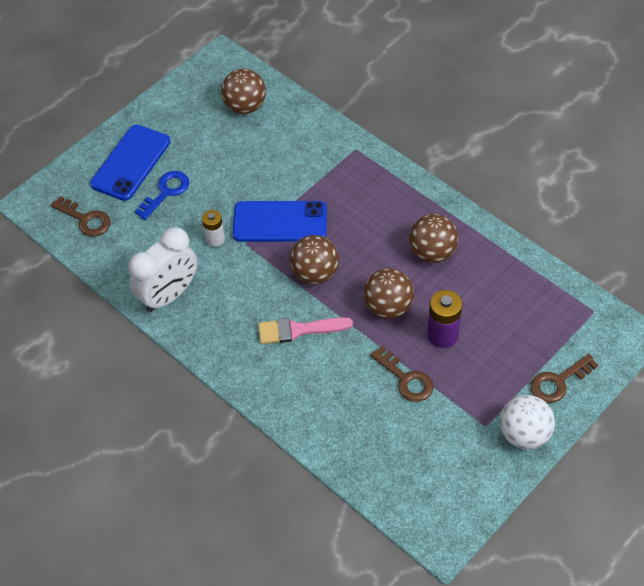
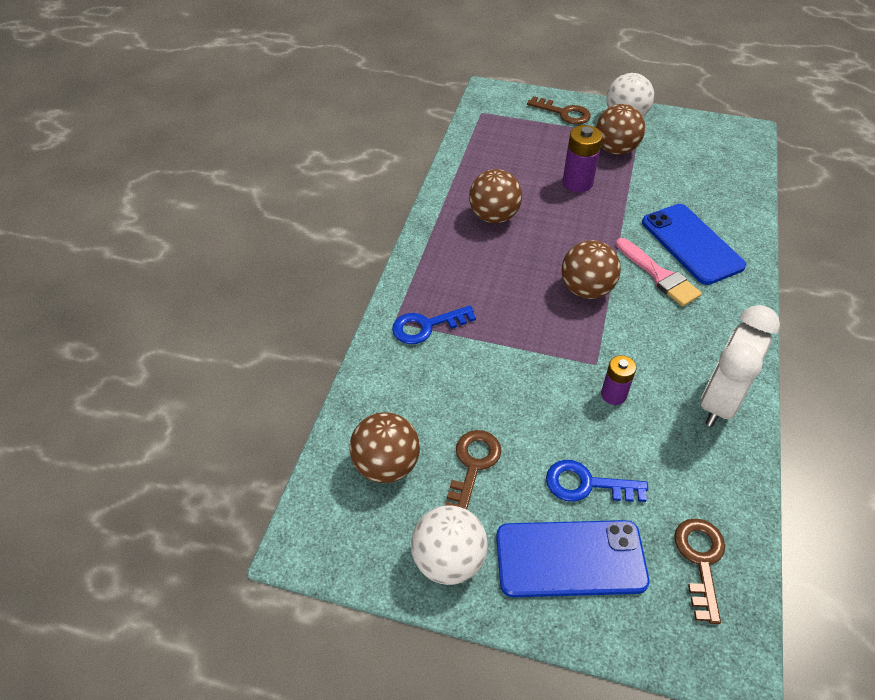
camera: 120 degrees left, 5 degrees down
(169, 112) = (448, 560): none -> white ball
(169, 295) = (719, 401): white clock -> white clock turned 75 degrees counterclockwise
(215, 239) = (613, 394): white battery -> purple battery
(280, 222) = (545, 345): blue phone -> blue phone (692, 244)
(340, 164) = (426, 326): none -> blue key
(388, 307) = (579, 224): brown ball -> brown ball (615, 149)
(406, 379) = (640, 190): brown key -> brown key (473, 465)

